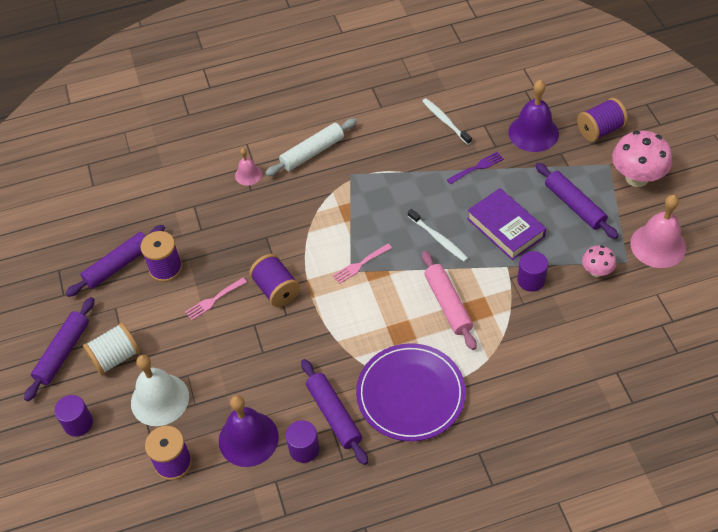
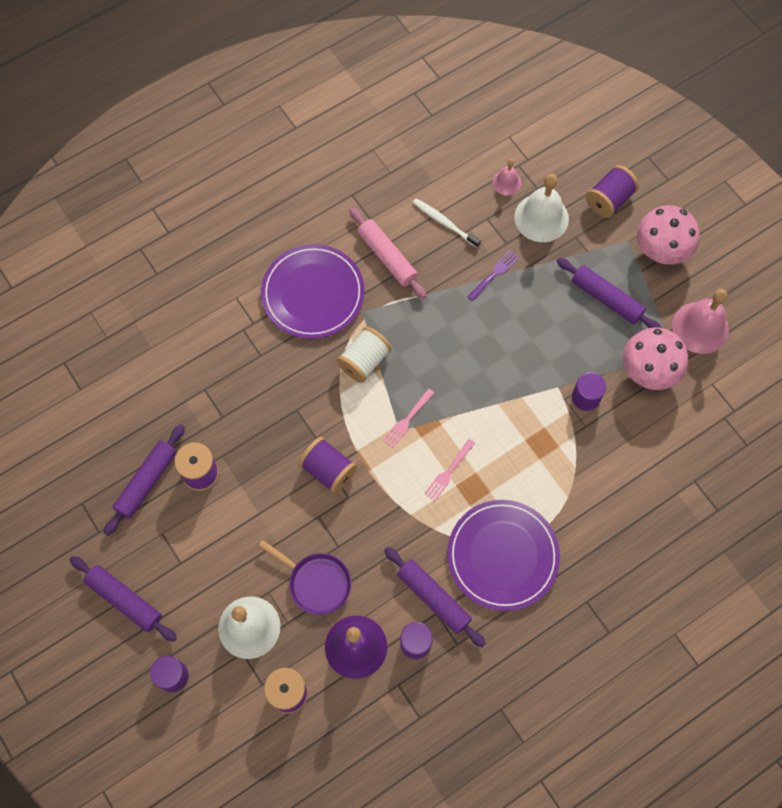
camera: 20 degrees left, 15 degrees up
(63, 352) = (125, 600): purple rolling pin -> purple rolling pin turned 60 degrees counterclockwise
(115, 357) = (184, 591): white spool -> white spool (364, 361)
(214, 300) = (266, 498): pink fork -> pink fork (448, 472)
(232, 377) = (316, 582): none -> purple pan
(248, 174) = (251, 337): pink bell -> pink bell (507, 182)
(312, 152) = (313, 293): white rolling pin -> purple plate
(439, 239) = (479, 370): white toothbrush -> none
(448, 304) = (510, 445): pink rolling pin -> pink rolling pin (387, 257)
(505, 228) = (544, 341): purple book -> none
(533, 133) = (541, 218): purple bell -> white bell
(596, 271) = (648, 371): pink mushroom -> pink mushroom, size x1.83

